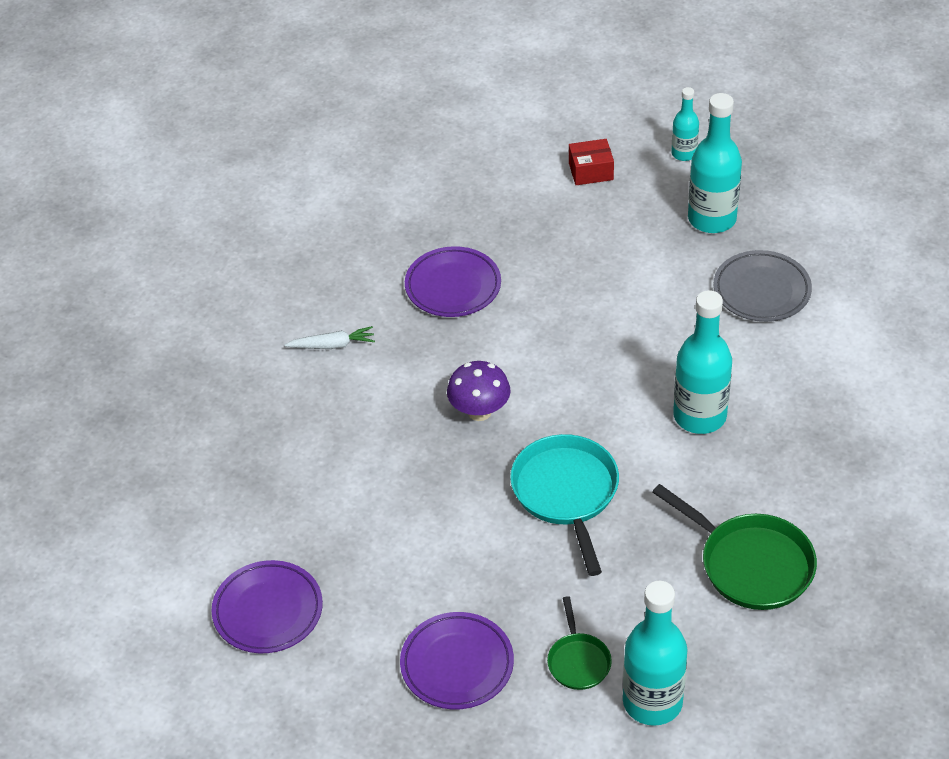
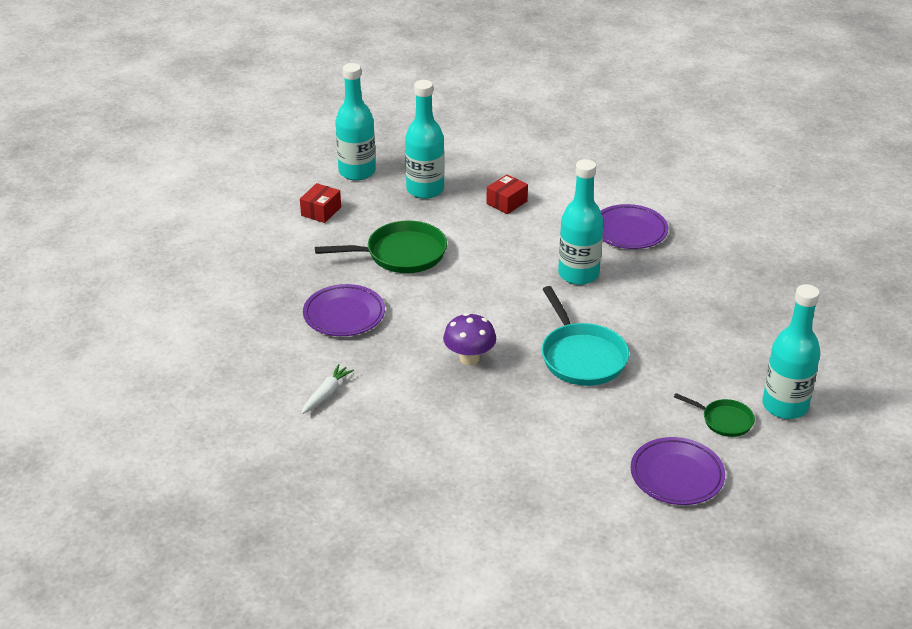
camera: 55 degrees left, 10 degrees down
(268, 611) = (538, 546): purple plate -> purple plate (629, 231)
(566, 493) = (581, 357): turquoise pan -> turquoise pan turned 135 degrees counterclockwise
(684, 153) = (357, 172): turquoise bottle -> turquoise bottle, size x1.84
(751, 564) = (715, 314): green pan -> green pan (401, 254)
(761, 291) = (506, 202): grey plate -> red box

